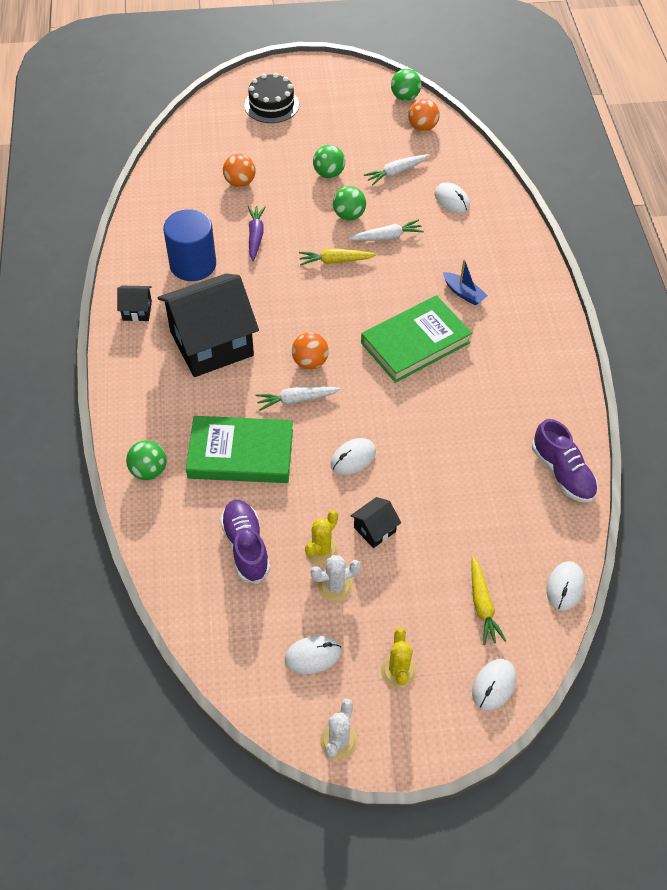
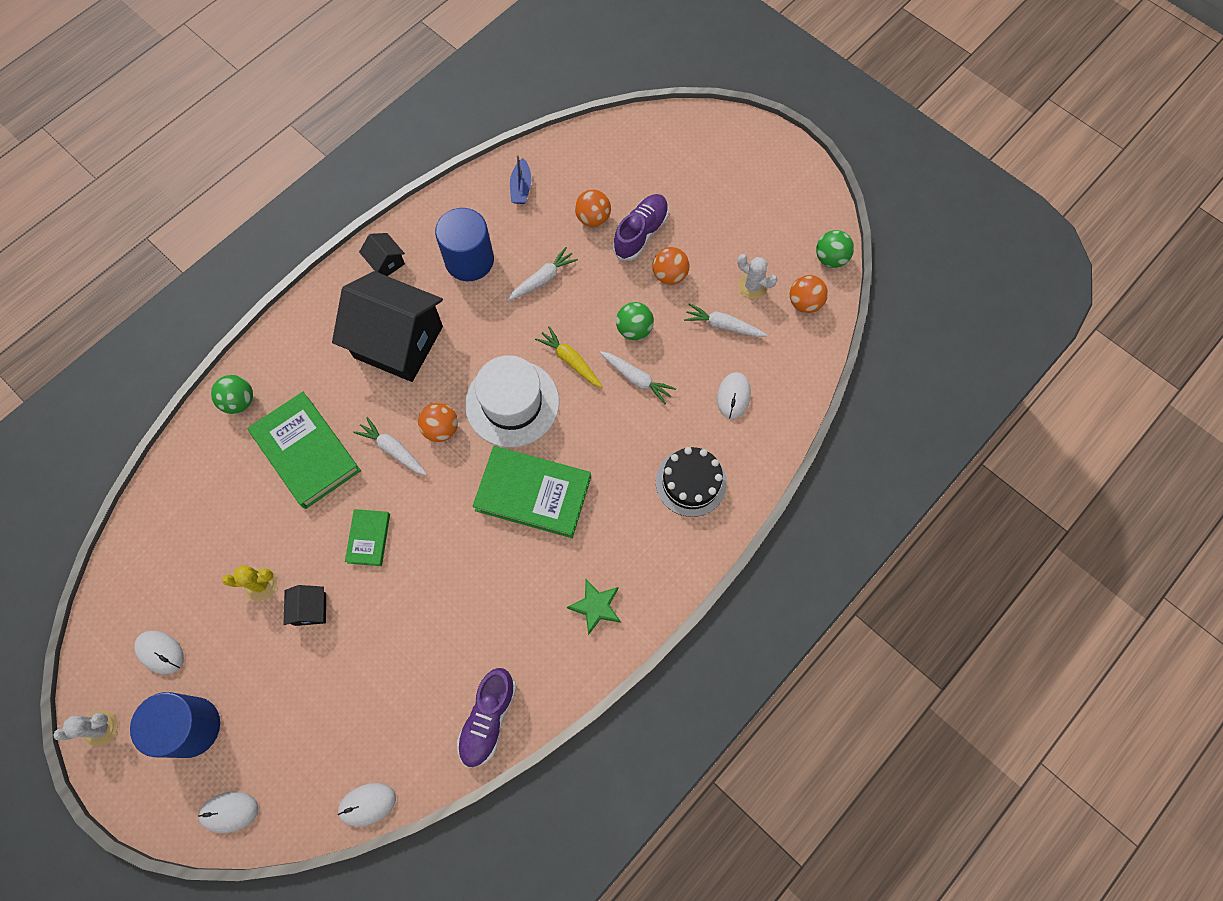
camera: 50 degrees right, 15 degrees up
(246, 546) = (222, 526): purple shoe -> purple shoe (641, 233)
(255, 236) = (542, 279): purple carrot -> white carrot
(271, 105) = (710, 165): black cake -> black cake (691, 482)
(329, 174) = (669, 275): green ball -> orange ball
(333, 311) = (512, 403): none -> white hat
(335, 586) = (234, 620): white cactus -> white cactus (752, 286)
(353, 458) = (369, 538): white mouse -> green book
(374, 529) = (310, 609): black house -> black house turned 75 degrees clockwise
(398, 671) = (191, 727): yellow cactus -> blue cylinder
(463, 293) = (626, 490): blue boat -> blue boat (521, 187)
(482, 605) = (299, 748): yellow carrot -> none
(533, 362) = (595, 606): none -> green star

